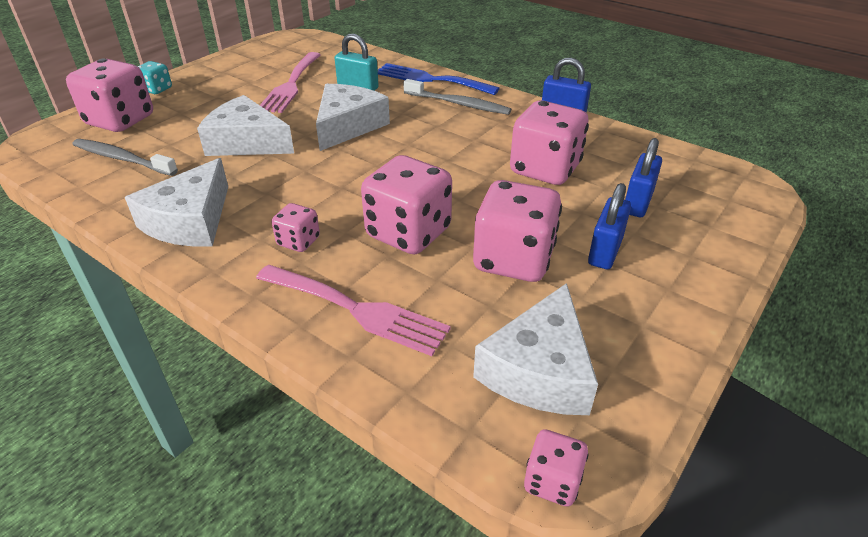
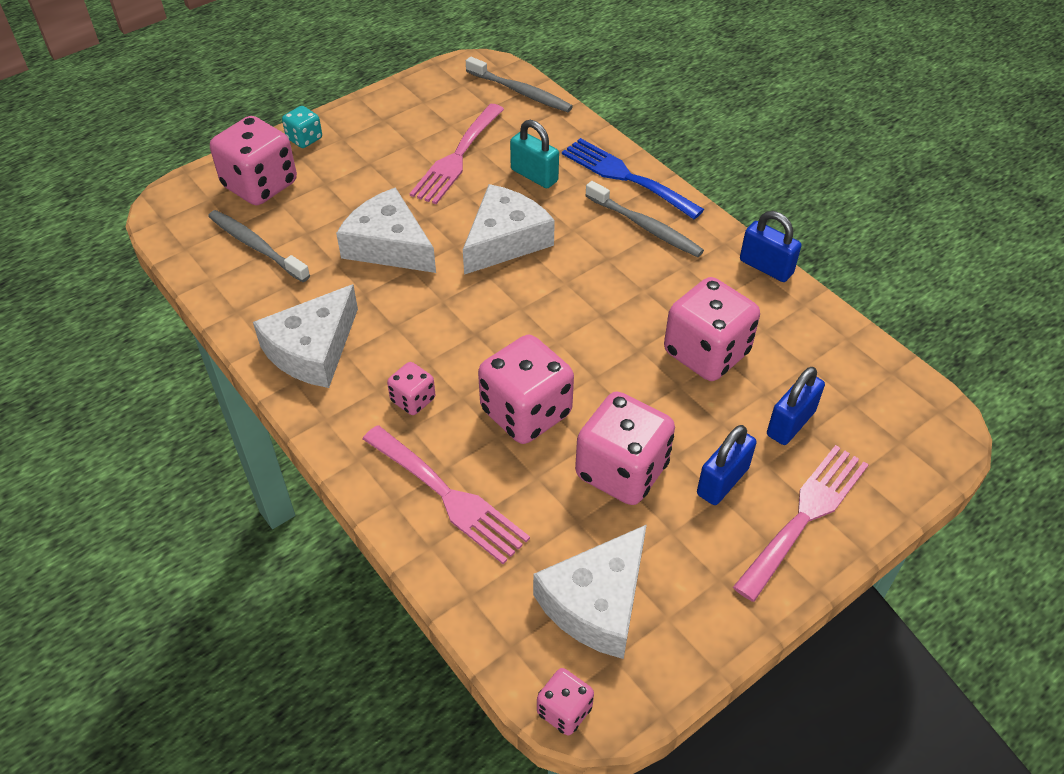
camera: 15 degrees right, 10 degrees up
(330, 46) = (520, 92): none -> grey toothbrush
(688, 262) = (805, 515): none -> pink fork

